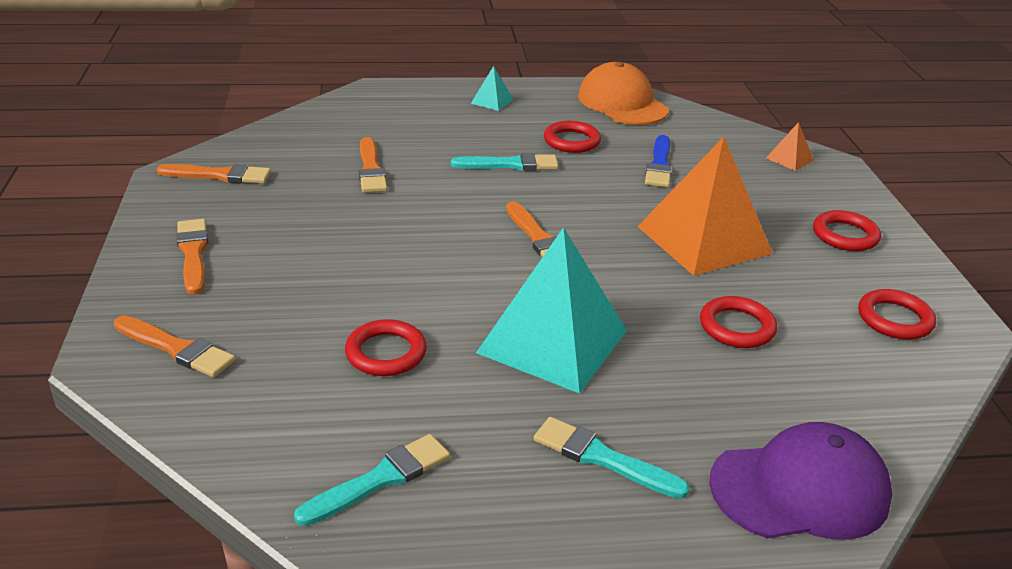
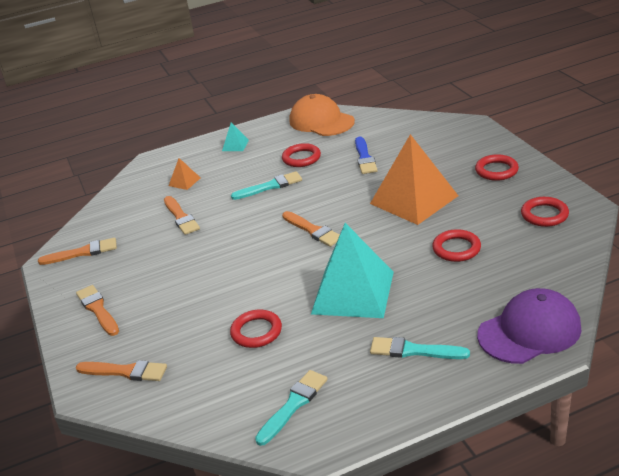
camera: 10 degrees left, 0 degrees up
(789, 159) = (443, 129): orange pyramid -> orange pyramid (184, 181)

